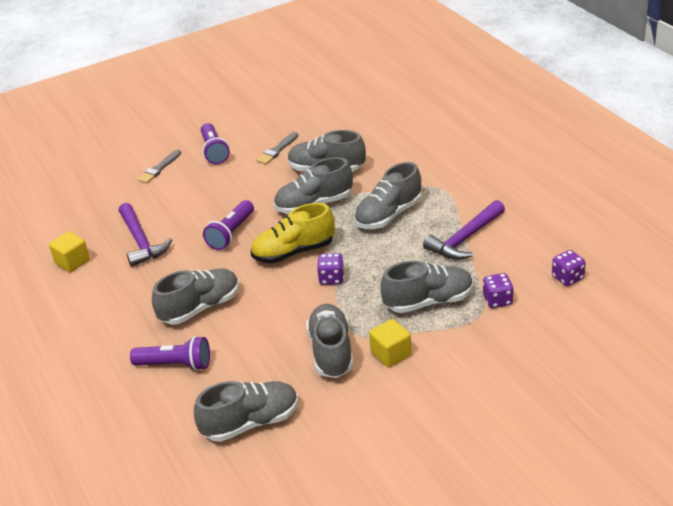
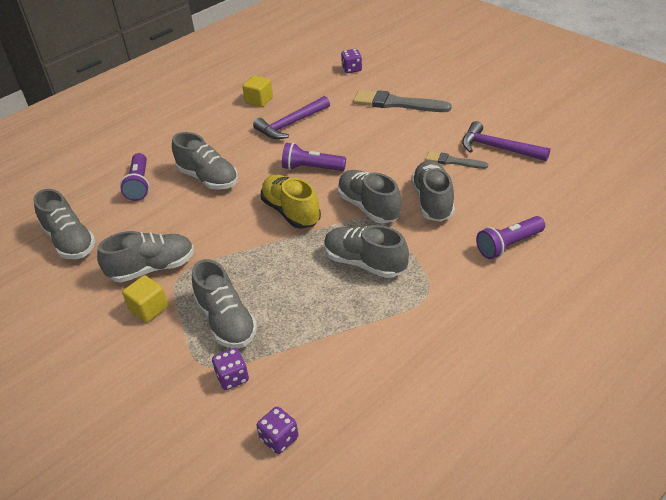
camera: 75 degrees right, 5 degrees up
(159, 168) = (397, 103): grey brush -> grey brush, size x1.76
(214, 151) = (436, 125): purple flashlight -> purple flashlight (508, 245)
(331, 278) = (255, 245): purple dice -> purple dice (352, 69)
(465, 238) = (337, 332): purple hammer -> purple hammer (498, 148)

